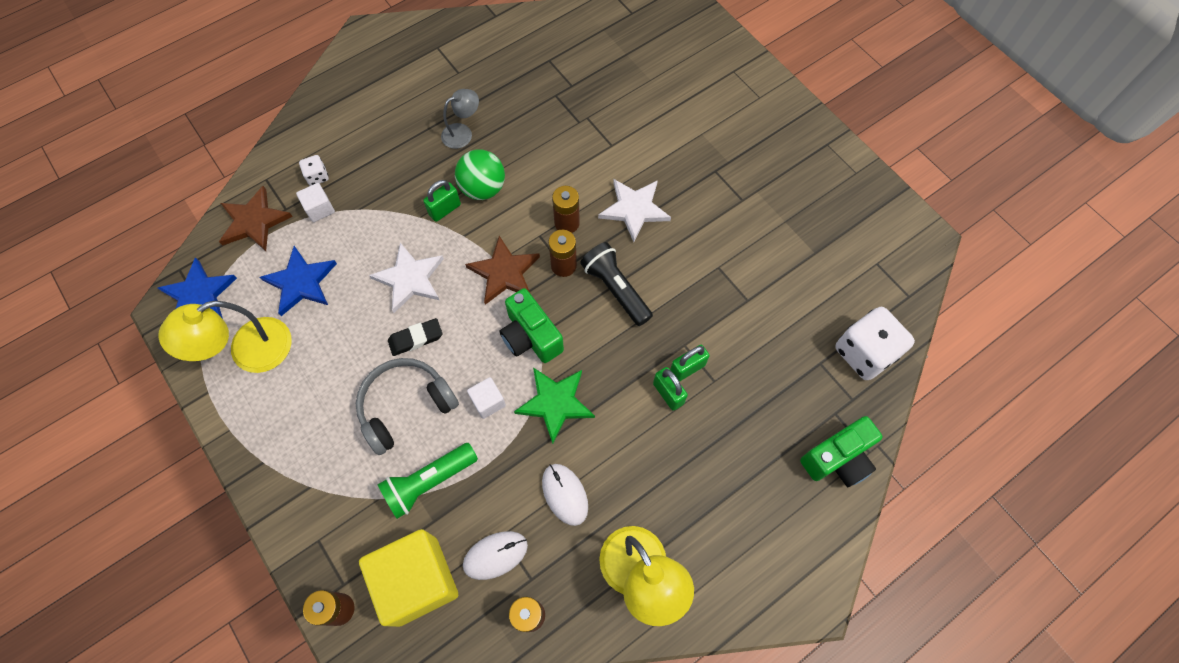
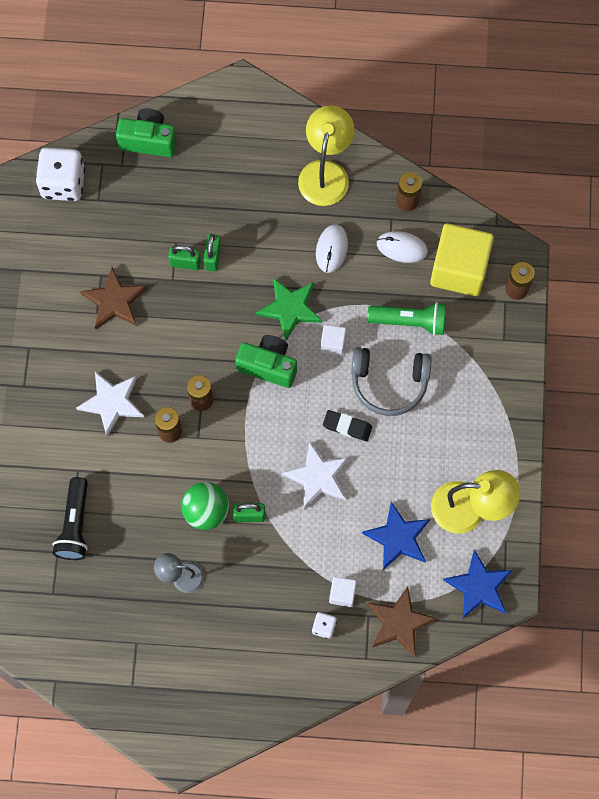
camera: 140 degrees left, 5 degrees up
(504, 272) = (247, 428): brown star -> brown star (114, 301)
(530, 336) = (268, 366): green camera -> green camera turned 75 degrees counterclockwise
(615, 289) = (181, 353): black flashlight -> black flashlight (75, 525)

